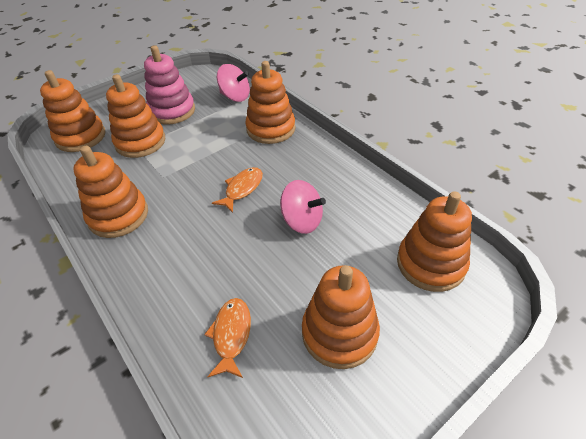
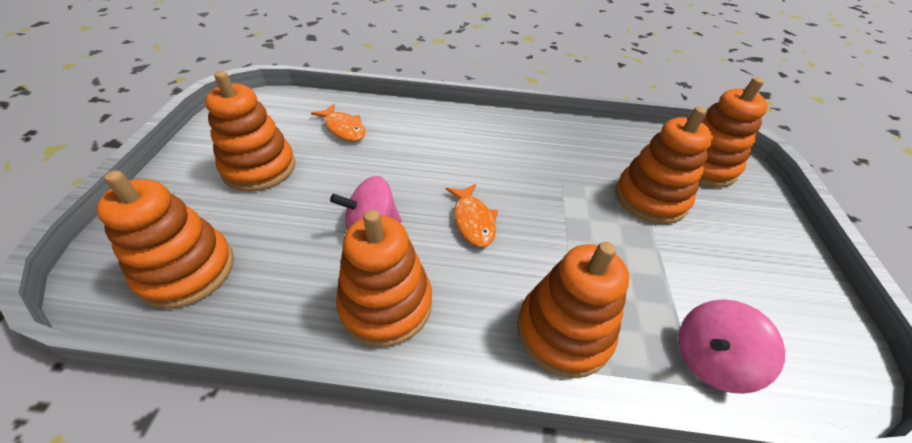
camera: 130 degrees right, 0 degrees up
(118, 215) = (533, 137): orange stacking toy -> orange stacking toy (386, 304)
(172, 111) = (712, 259): pink stacking toy -> none

